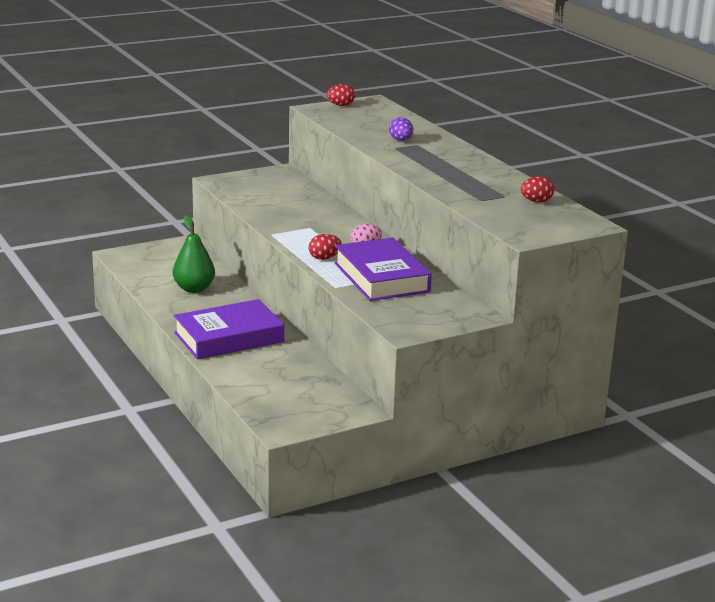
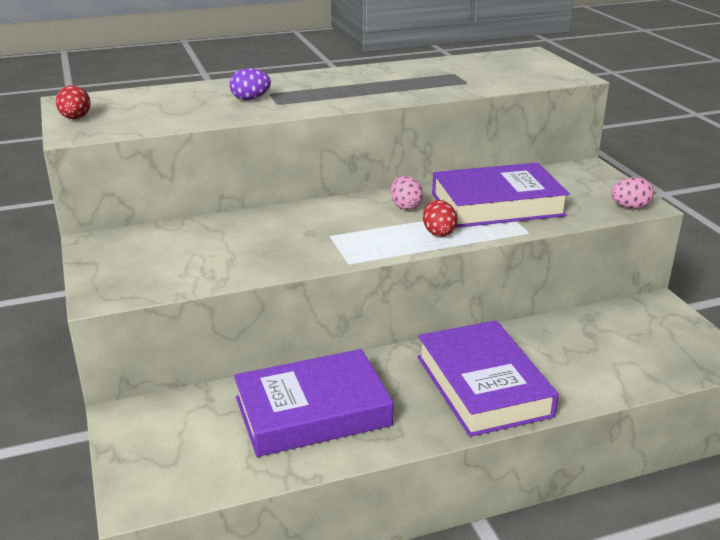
camera: 80 degrees left, 5 degrees up
(194, 289) = (312, 411): green pear -> purple book
(396, 326) = (629, 207): none -> pink egg
(536, 201) = (470, 64): red egg -> none

